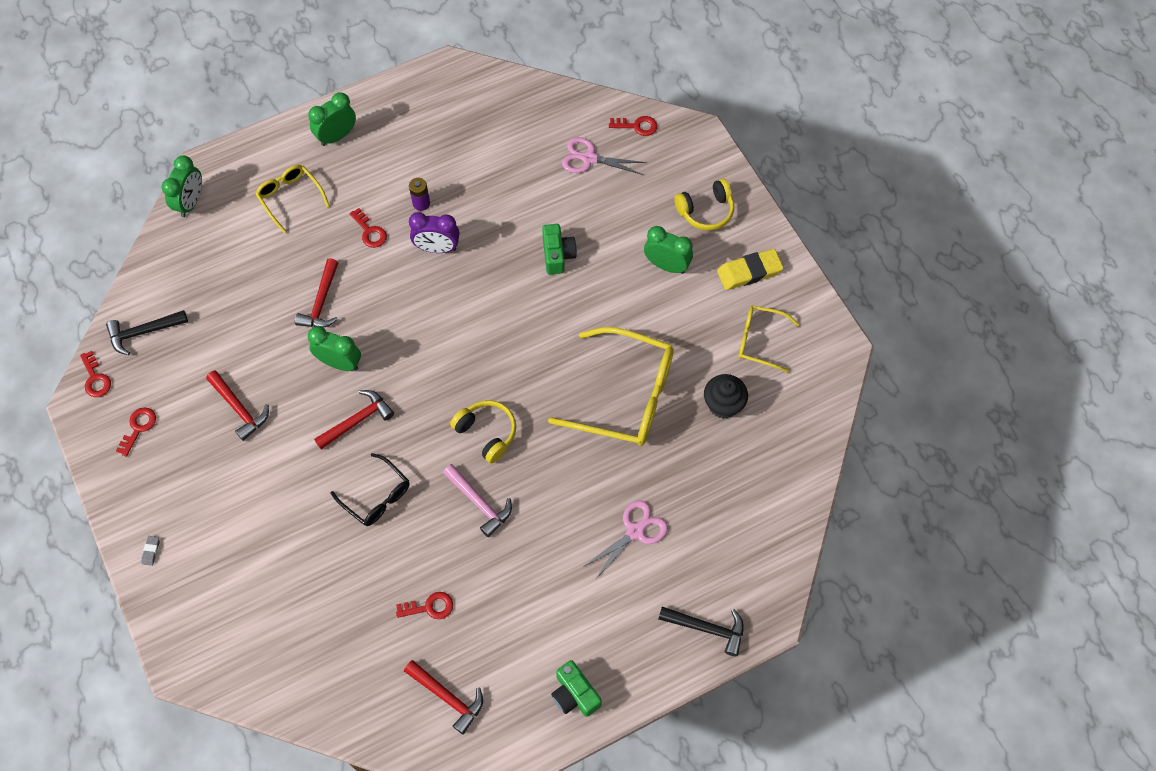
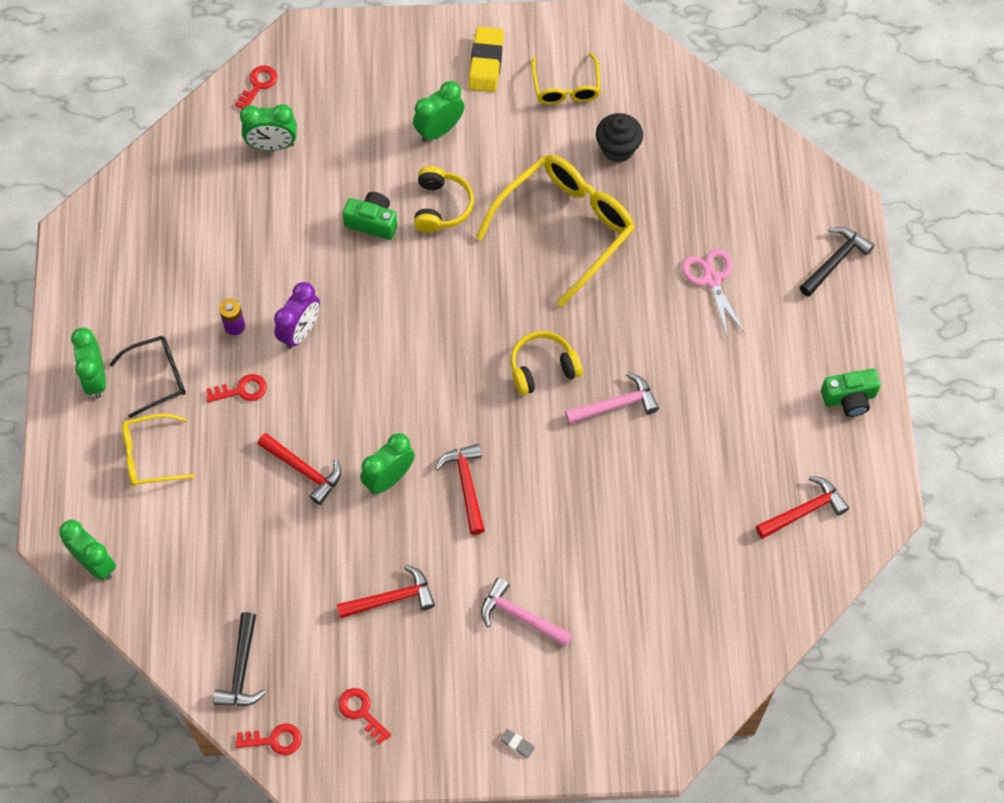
camera: 65 degrees left, 0 degrees up
(260, 508) = (520, 616): none -> pink hammer
(377, 496) = (562, 498): black glasses -> black glasses (158, 377)
(429, 607) = (705, 492): red key -> none
(589, 158) = (272, 145): pink scissors -> green clock
(706, 211) = (396, 69): yellow headphones -> yellow headphones (441, 206)
(760, 341) = (566, 87): yellow glasses -> yellow glasses turned 45 degrees counterclockwise

